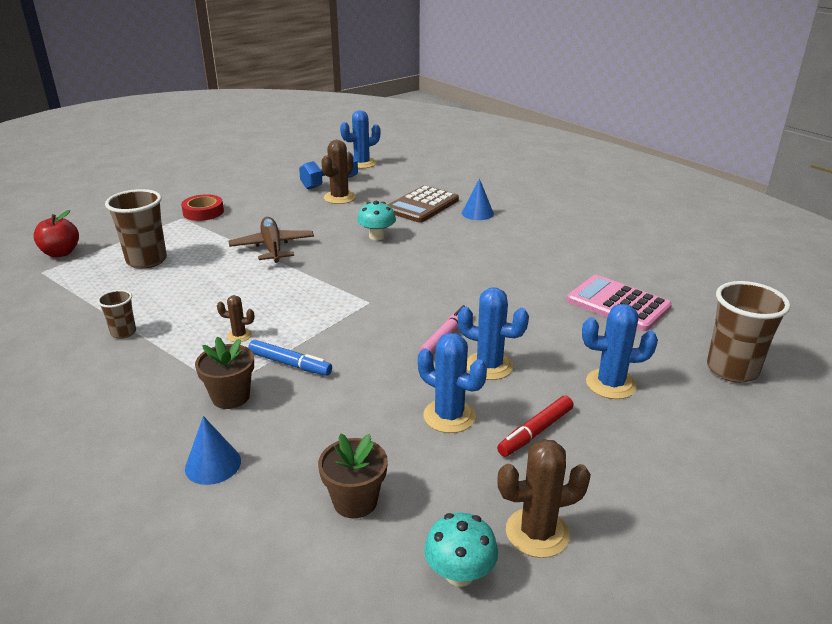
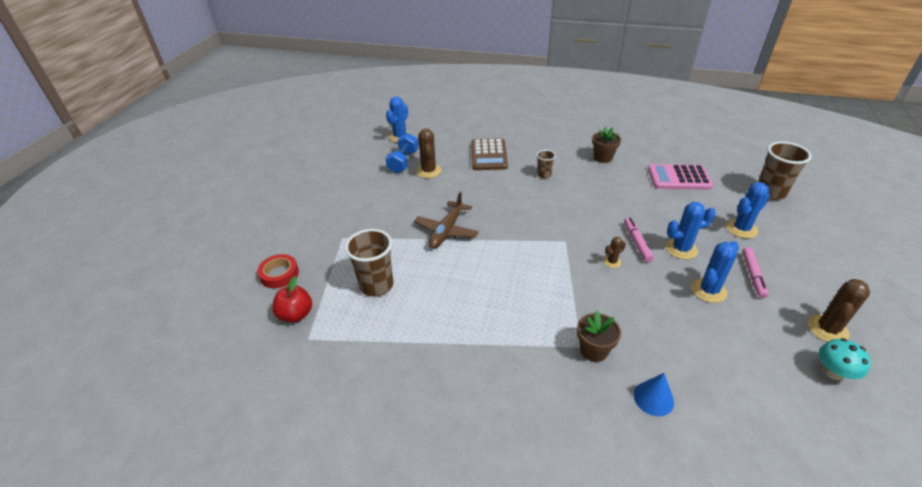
camera: 35 degrees left, 10 degrees up
(123, 333) = (457, 349): brown cup -> brown cup (544, 175)
(203, 212) = (351, 225): red tape -> red tape (279, 274)
(239, 335) = (531, 306): brown cactus -> brown cactus (612, 262)
(272, 247) = (446, 231): brown plane -> brown plane turned 105 degrees counterclockwise
(290, 364) = (589, 308): blue marker -> none
(355, 501) = (744, 368): brown flower pot -> brown flower pot (603, 157)
(377, 236) = (497, 191): turquoise mushroom -> none
(449, 416) = (708, 290): blue cactus -> blue cactus turned 45 degrees counterclockwise
(477, 213) = (528, 147): blue cone -> none
(535, 432) = (753, 275): red marker -> pink marker

